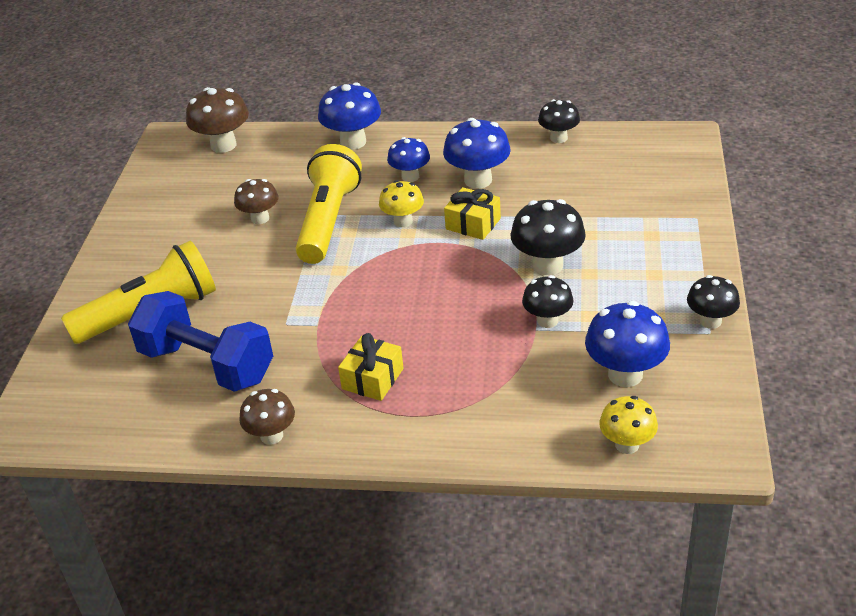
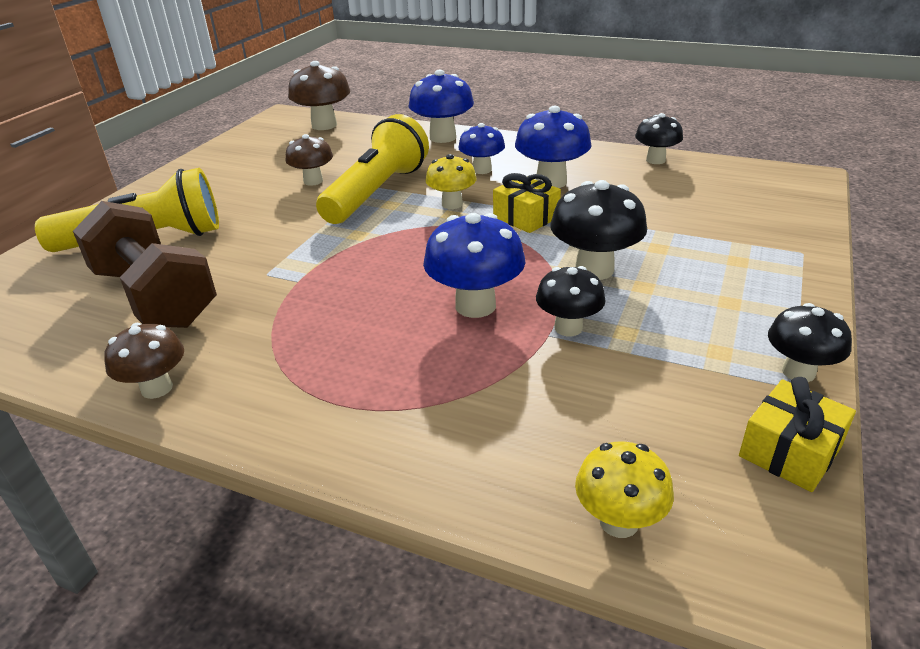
camera: 15 degrees right, 5 degrees down
(207, 365) = (155, 297): blue dumbbell -> brown dumbbell
(373, 379) = (318, 349): yellow gift -> yellow gift (790, 451)
(625, 374) = (650, 416): blue mushroom -> blue mushroom (475, 306)

